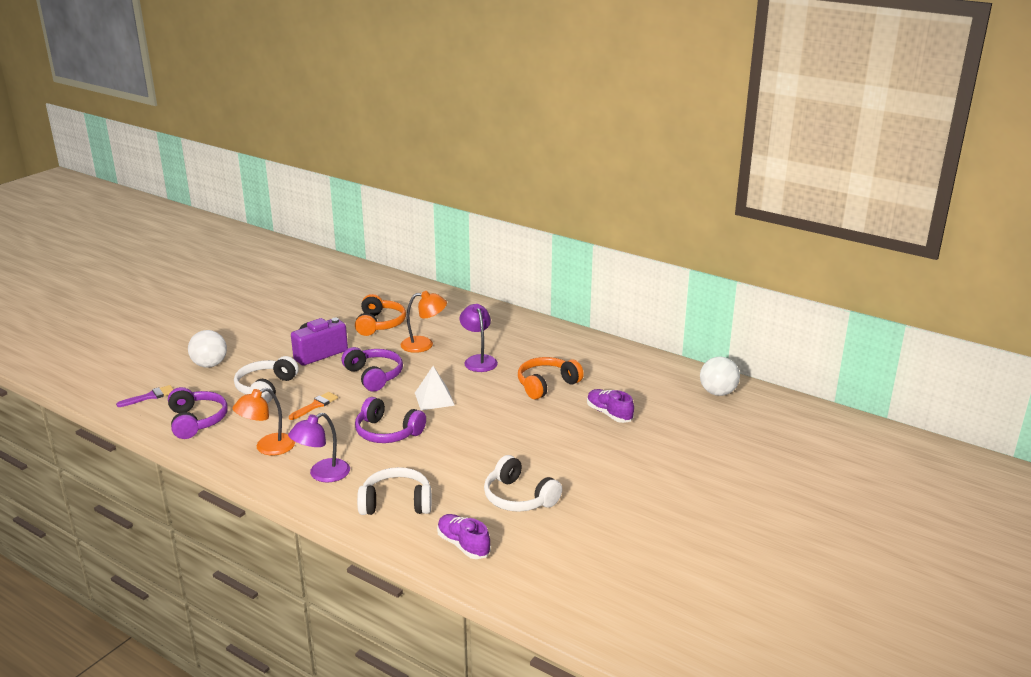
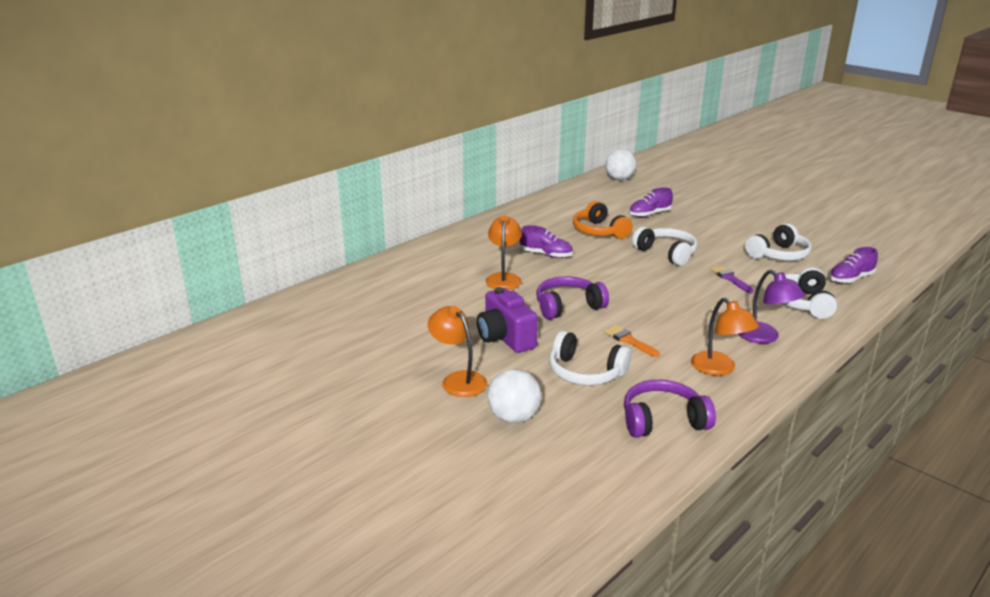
camera: 80 degrees left, 0 degrees up
(150, 396) = (597, 465): purple brush -> purple brush (730, 278)
(259, 341) = (458, 380): none -> orange lamp
(379, 324) = (443, 300): orange headphones -> none
(387, 432) = (683, 303): purple headphones -> none
(434, 399) = (619, 278): white pyramid -> none
(478, 360) = (546, 255): purple lamp -> purple shoe
(501, 424) = (666, 253): none -> white headphones

